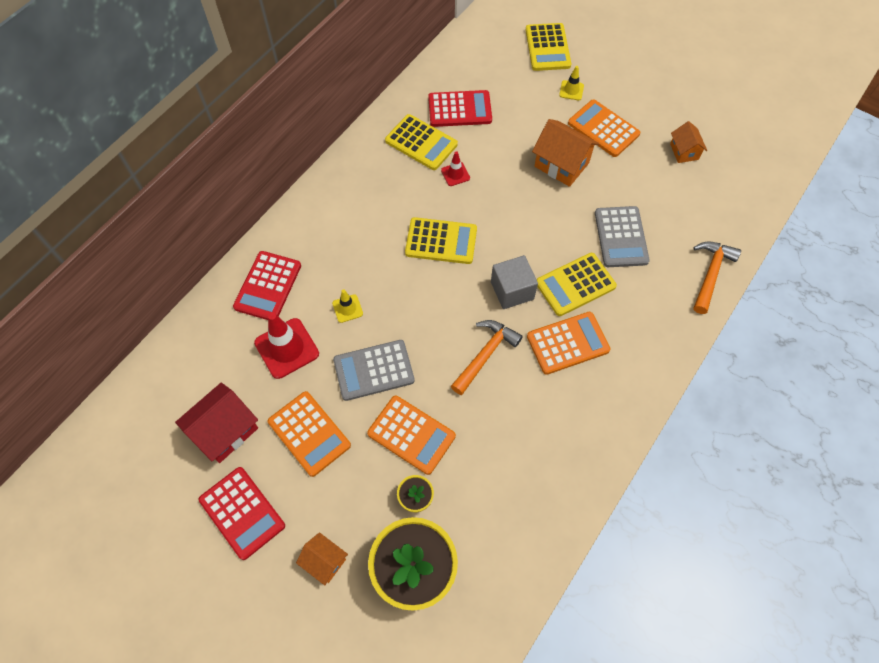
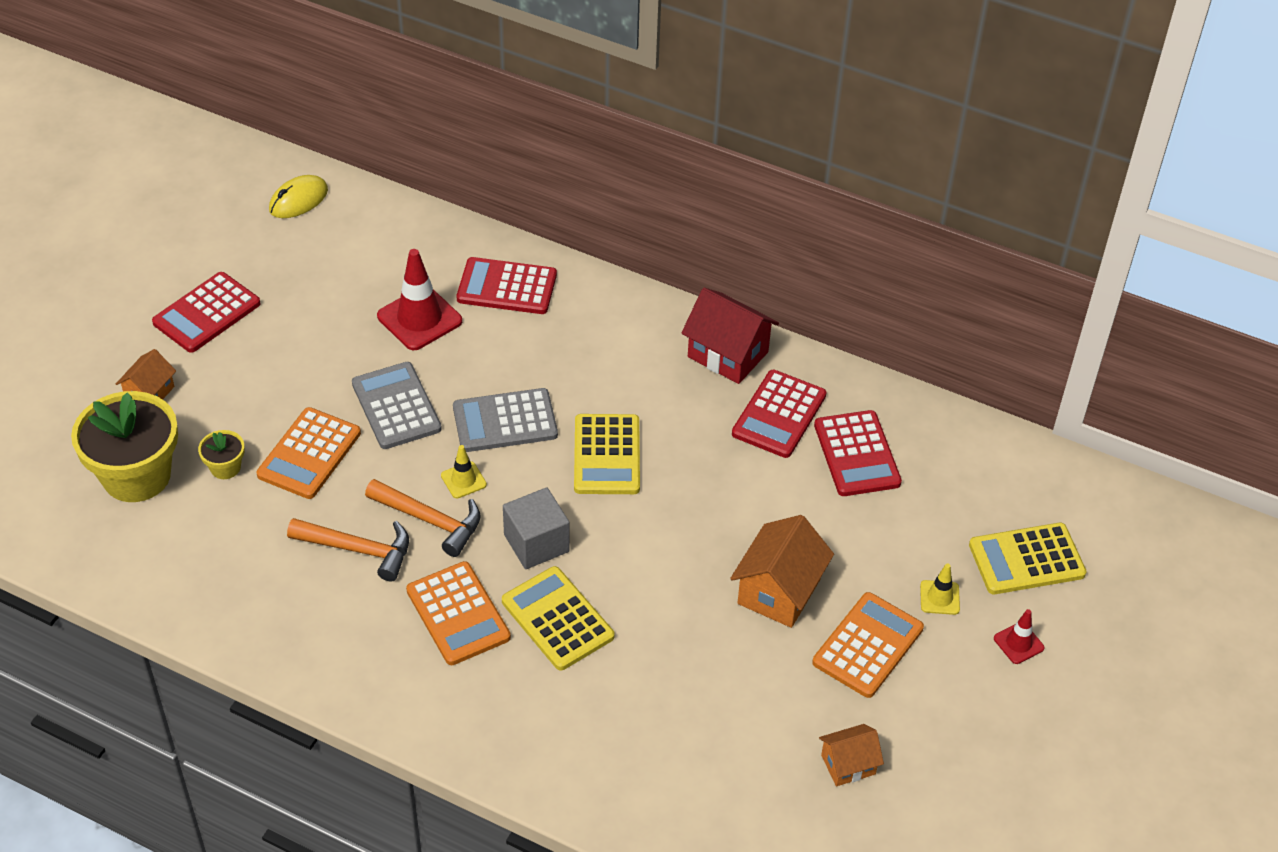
camera: 80 degrees right, 15 degrees down
(125, 433) = (298, 200): none -> yellow mouse
(225, 431) = (306, 282): red house -> red house (728, 354)
(309, 433) = (306, 356): orange calculator -> none
(347, 308) = (484, 369): yellow traffic cone -> yellow traffic cone (463, 480)
(421, 143) = (779, 414): yellow calculator -> red calculator
(455, 174) = (729, 460): red traffic cone -> red traffic cone (1018, 643)
(620, 237) = (653, 675): grey calculator -> grey calculator (505, 421)
(710, 274) = (604, 800): orange hammer -> orange hammer (359, 550)

